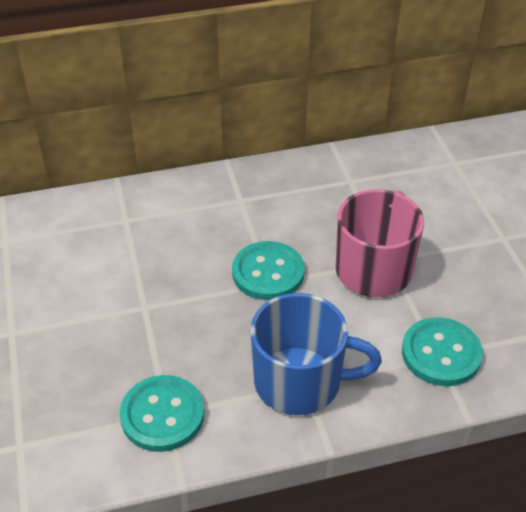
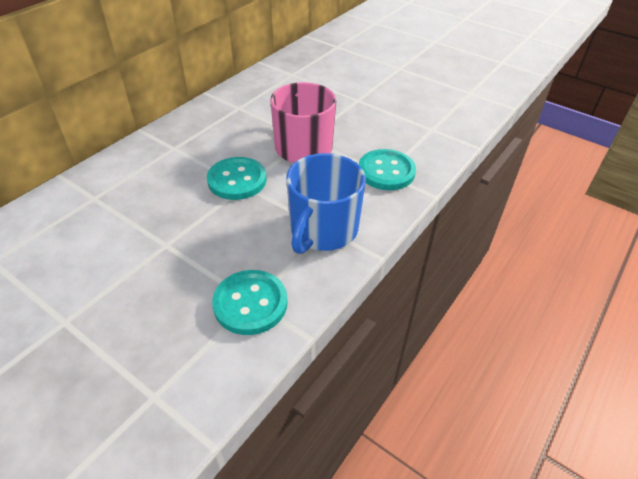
camera: 40 degrees left, 0 degrees up
(300, 382) = (322, 230): blue mug -> blue mug turned 150 degrees clockwise

